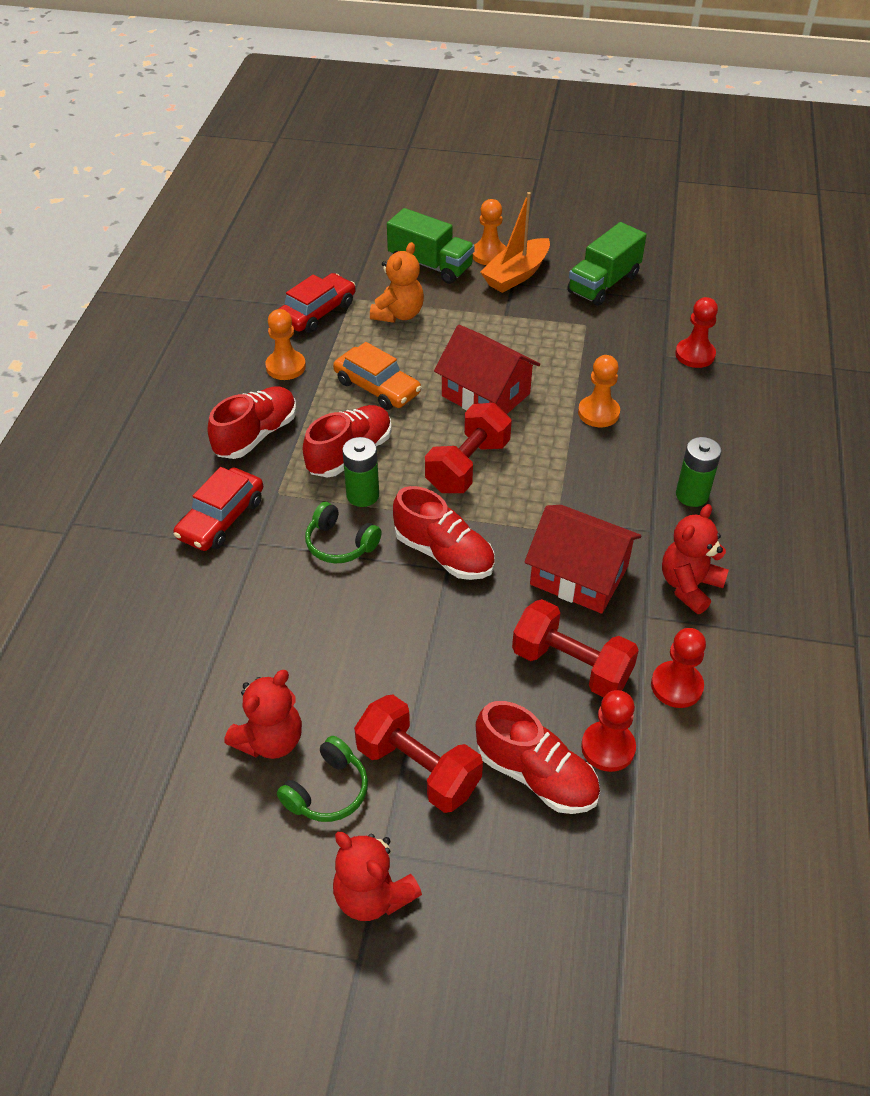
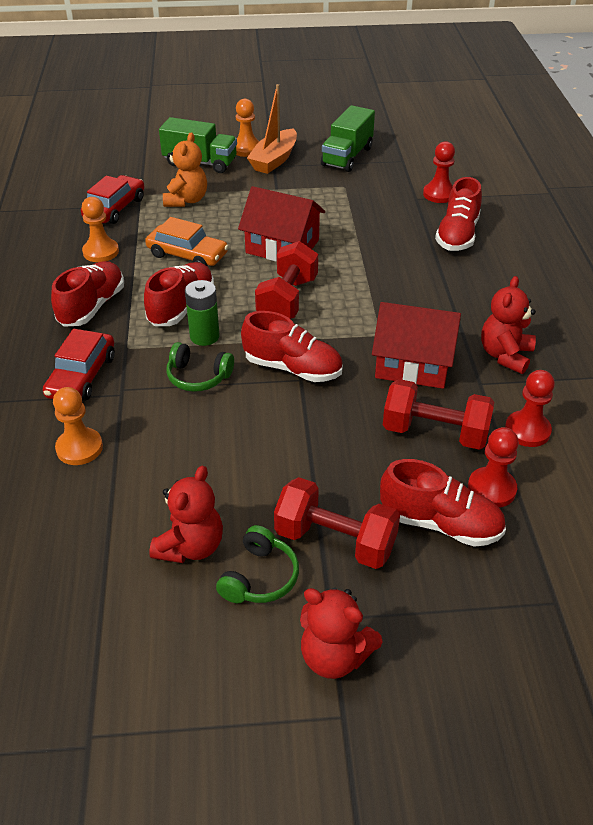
camera: 15 degrees left, 5 degrees down
(598, 413) = (380, 245): orange pawn -> orange pawn (79, 448)
(692, 495) = (479, 290): green battery -> none
(695, 416) = (457, 235): none -> red shoe

